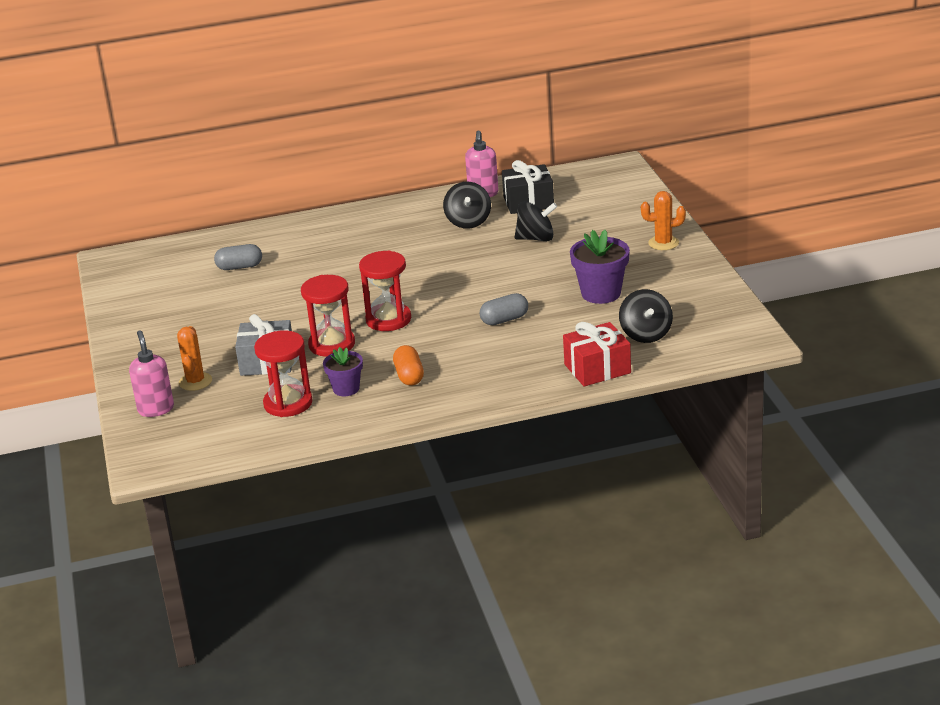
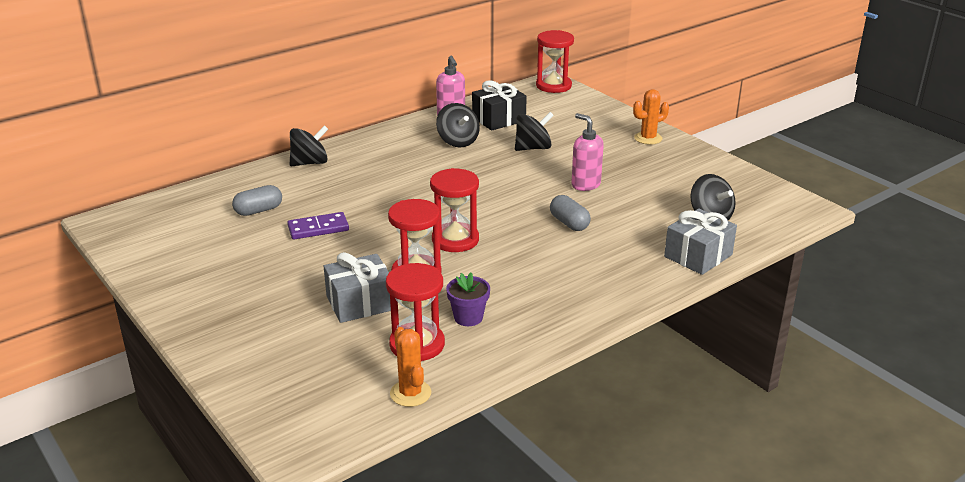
camera: 25 degrees left, 0 degrees up
(156, 409) = (266, 379): pink soap dispenser -> pink soap dispenser (585, 185)
(195, 382) = (292, 338): orange cactus -> orange cactus (410, 393)
(278, 291) = (318, 228): none -> purple domino
(314, 226) = (310, 163): none -> black spinning top
(409, 376) = (523, 293): orange capsule -> none
(504, 320) = (569, 223): grey capsule -> grey capsule turned 75 degrees counterclockwise
(597, 369) = (698, 256): red gift -> grey gift
(601, 293) = (635, 187): purple flower pot -> none
(618, 170) = (553, 86): none -> red hourglass

